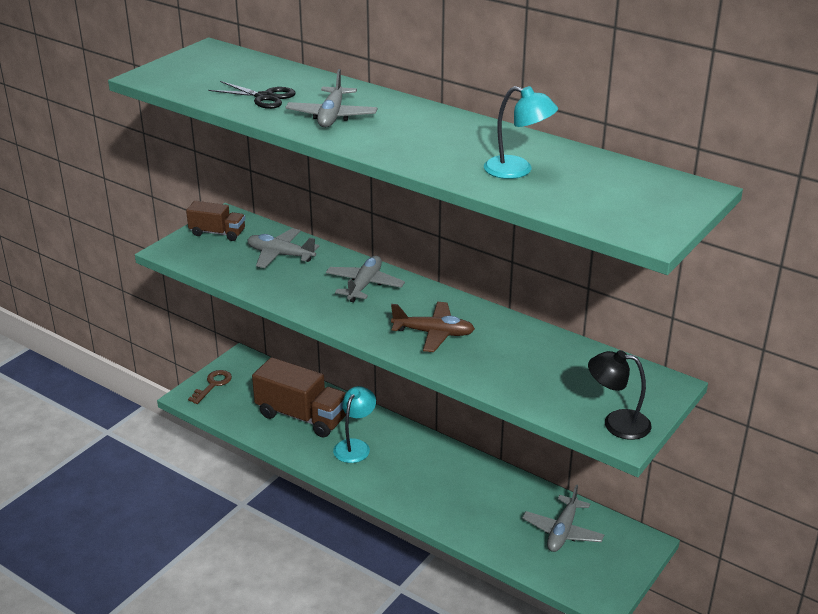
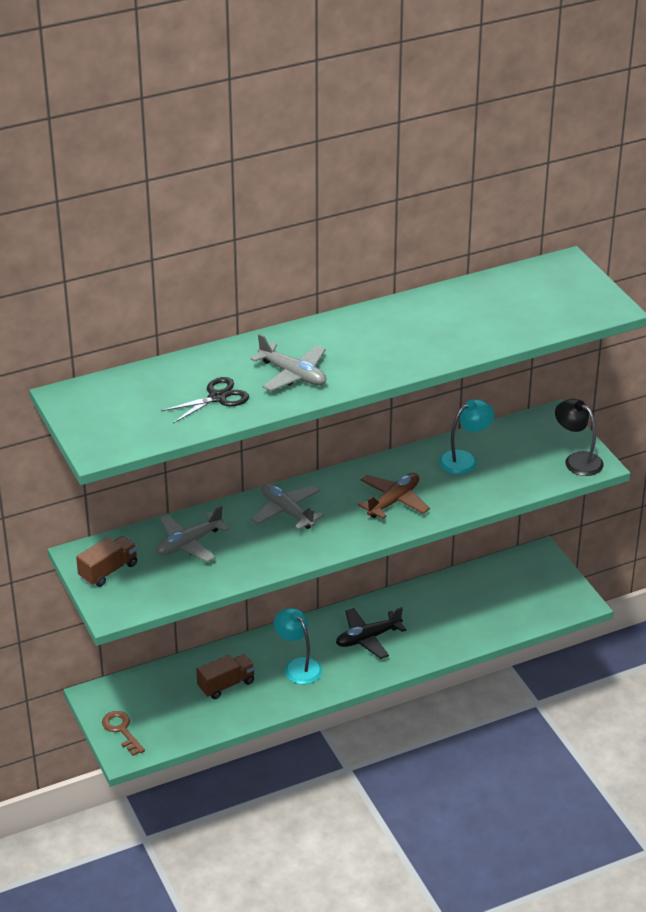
camera: 60 degrees left, 5 degrees up
(302, 416) = (226, 685): brown truck -> brown truck, size x0.57
(423, 473) = (368, 638): none -> black plane
(517, 170) = (472, 323): turquoise lamp -> turquoise lamp (465, 459)
(562, 531) = (497, 590): grey plane -> none
(616, 423) = (577, 460): black lamp -> black lamp turned 90 degrees clockwise

